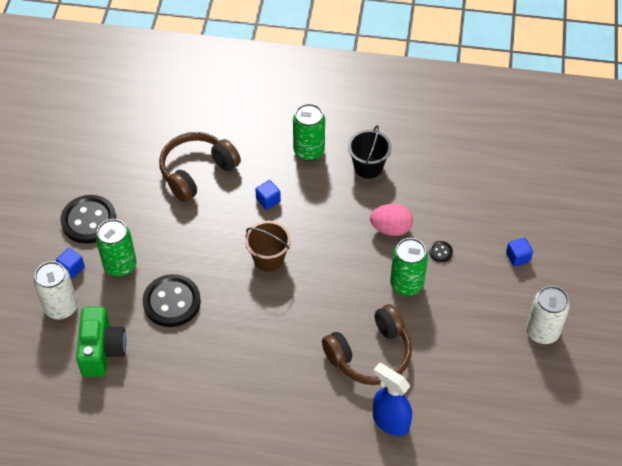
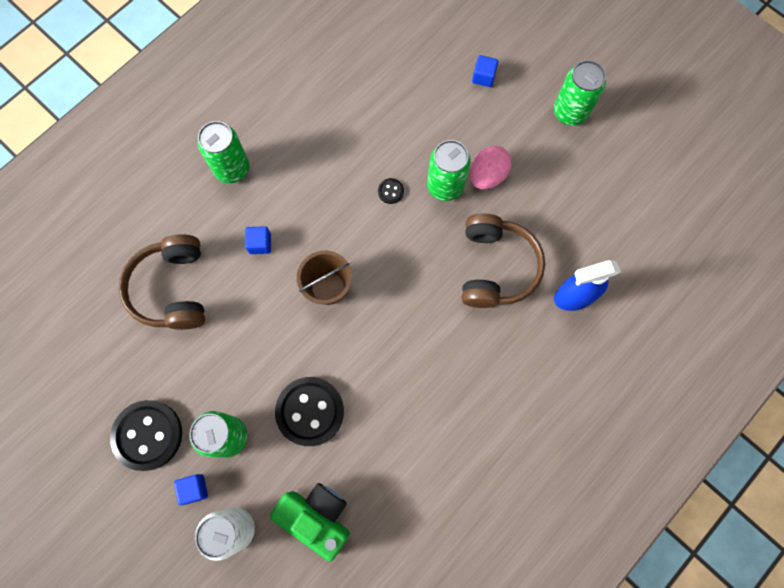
camera: 55 degrees left, 20 degrees up
(368, 167) = (293, 130): black bucket -> none
(391, 229) = (376, 158): pink egg -> pink egg (487, 175)
(440, 252) = (432, 134): black button -> black button (390, 191)
(542, 332) = (570, 112): white can -> green can

